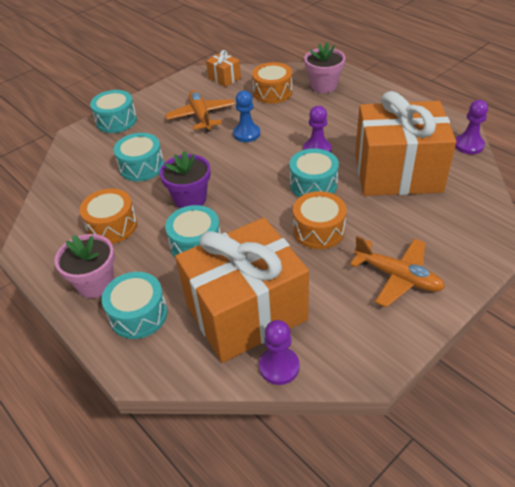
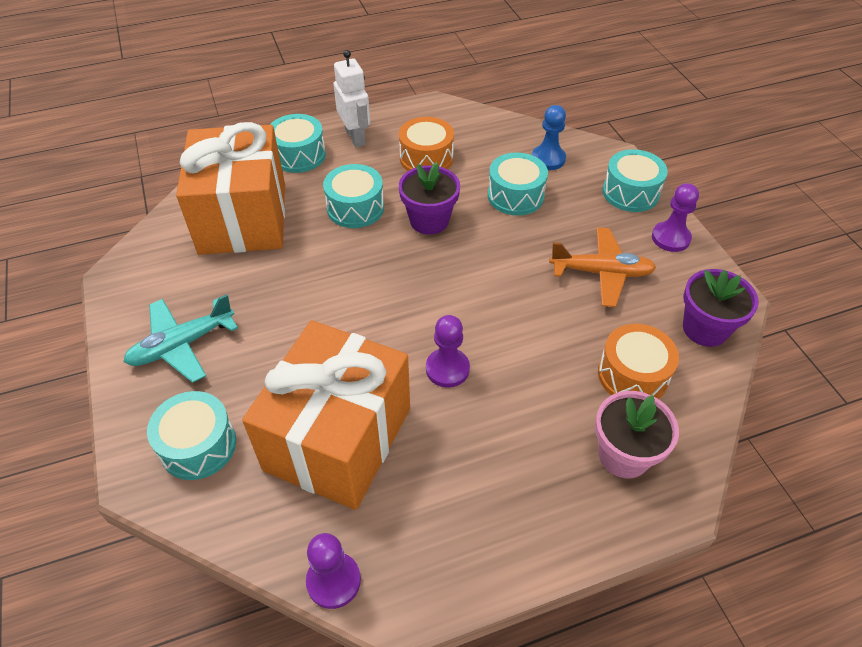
camera: 110 degrees right, 5 degrees up
(95, 283) = (355, 137): pink flower pot -> white robot
(224, 78) = (705, 329): orange gift -> purple flower pot
(246, 134) = (531, 307): blue pawn -> blue pawn (548, 159)
(279, 367) = (172, 220): purple pawn -> purple pawn (670, 238)
(313, 184) = (379, 335): turquoise drum -> turquoise drum (198, 445)
(318, 230) = (300, 308): orange drum -> none
(397, 277) = (182, 345): orange plane -> turquoise plane

